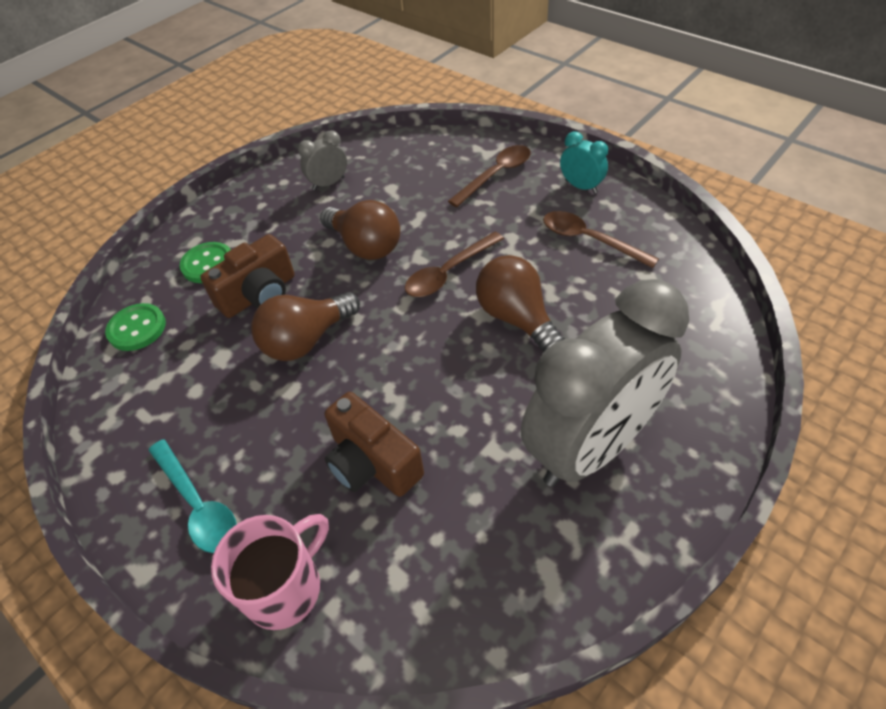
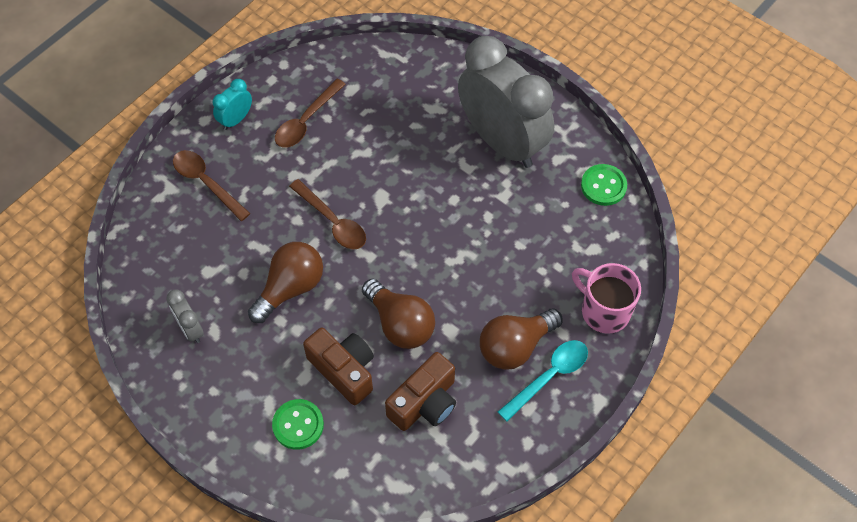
camera: 95 degrees left, 10 degrees up
(137, 328) = (377, 470): green button -> green button (603, 186)
(372, 462) = (514, 267): brown camera -> brown camera (425, 403)
(517, 318) = (388, 176): brown light bulb -> brown light bulb (515, 346)

